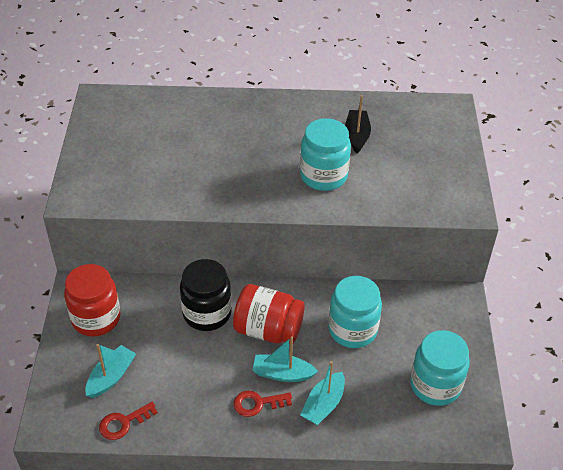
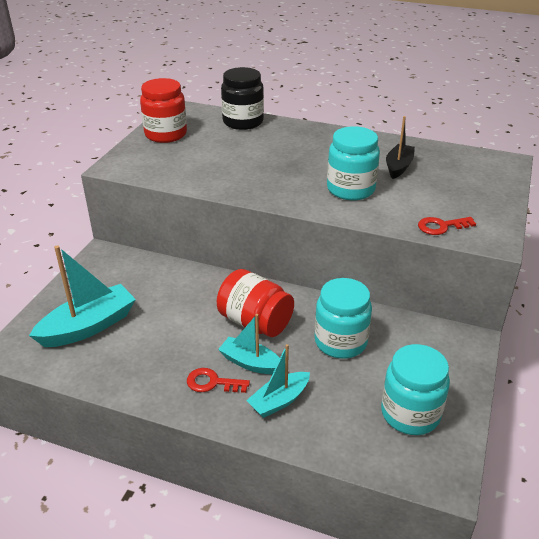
camera: 20 degrees right, 10 degrees down
(96, 318) = (103, 278): red jar -> red jar (166, 134)
(111, 377) = (88, 326): turquoise boat -> turquoise boat, size x1.62
(123, 423) = (76, 366): red key -> red key (441, 226)
(207, 313) = (204, 296): black jar -> black jar (243, 122)

